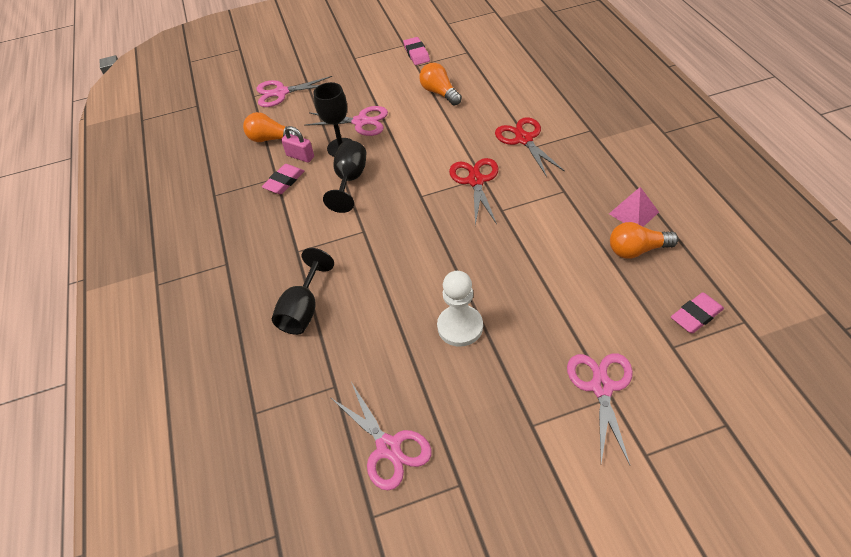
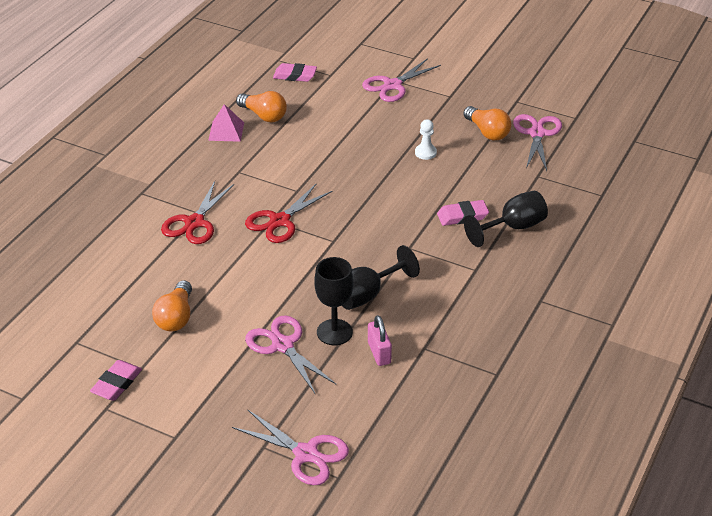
camera: 140 degrees left, 10 degrees down
(271, 139) = (383, 396): orange light bulb -> orange light bulb (487, 132)
(284, 182) = (421, 337): pink eraser -> pink eraser (462, 216)
(460, 327) = (425, 153): white pawn -> white pawn, size x0.57

